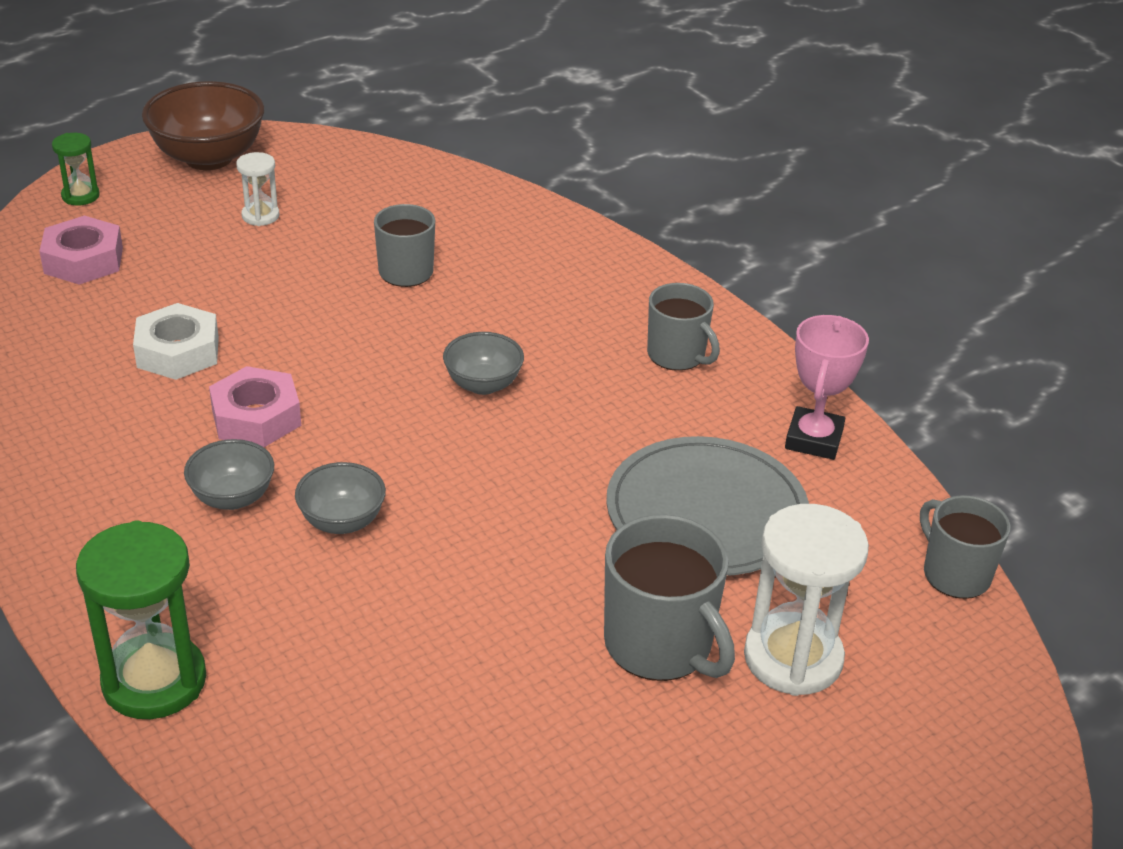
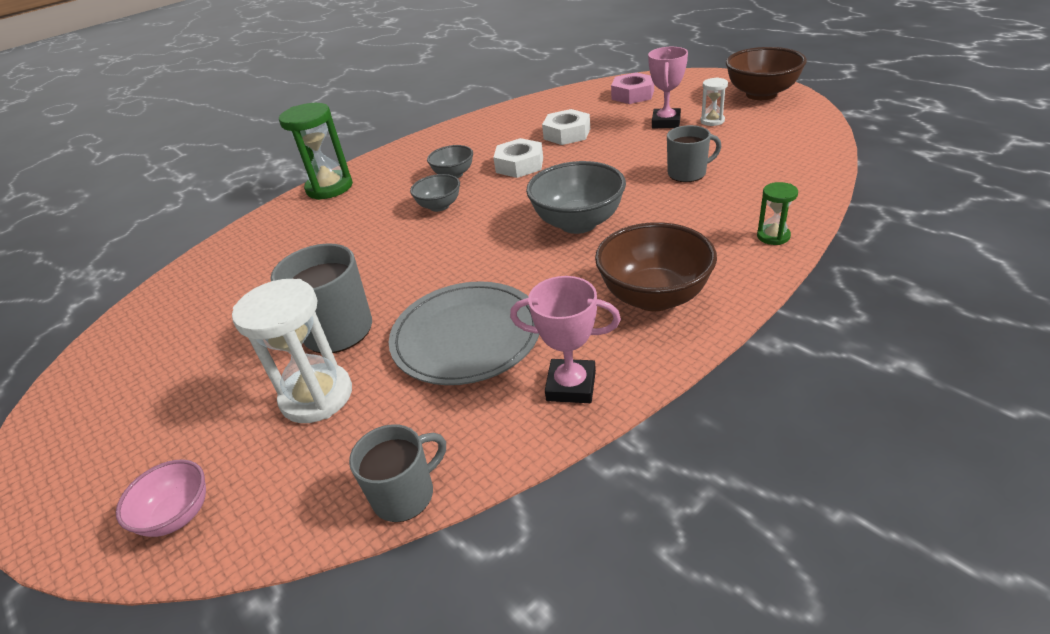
camera: 90 degrees right, 0 degrees up
(80, 196) = (690, 79): green hourglass -> green hourglass (773, 236)
(227, 253) = (666, 122): none -> pink trophy
(256, 417) = (519, 165): pink nut -> white nut
(483, 384) = (578, 223): grey bowl -> grey bowl, size x1.76
(677, 355) = (654, 297): grey mug -> brown bowl
(980, 778) = (178, 515): none -> pink bowl

